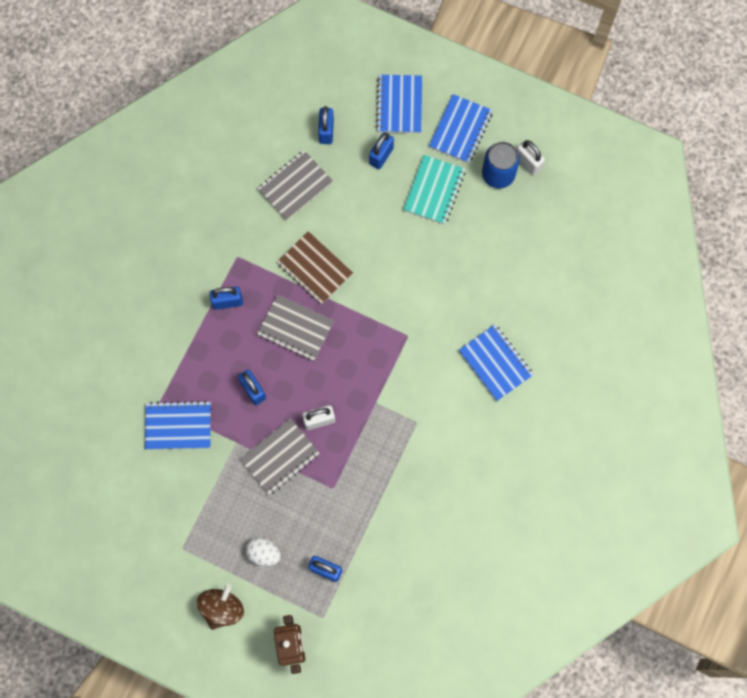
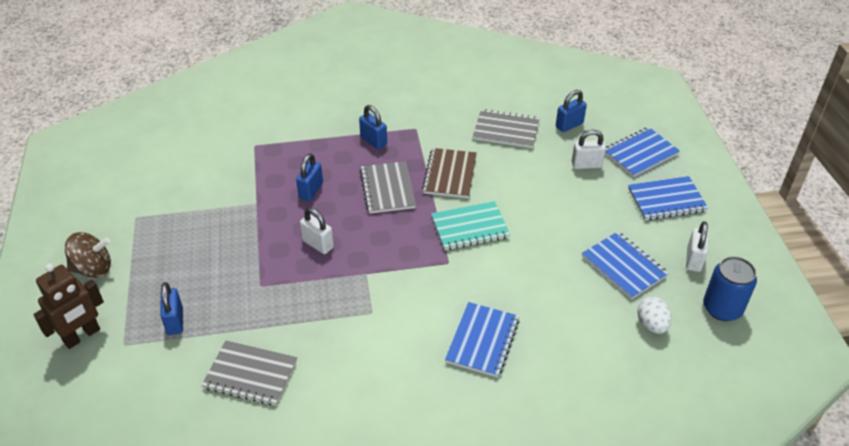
camera: 55 degrees right, 30 degrees down
(178, 426) = (244, 164): blue notebook -> blue notebook (623, 266)
(264, 553) = (164, 270): white egg -> white egg (651, 324)
(280, 457) = (263, 236): grey notebook -> grey notebook (250, 374)
(381, 156) = (586, 165): blue padlock -> white padlock
(434, 190) = (595, 211): turquoise notebook -> turquoise notebook (470, 227)
(498, 174) = (658, 245): blue can -> blue can (722, 308)

